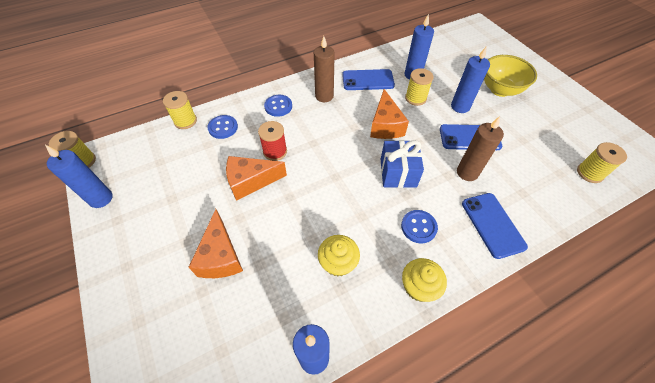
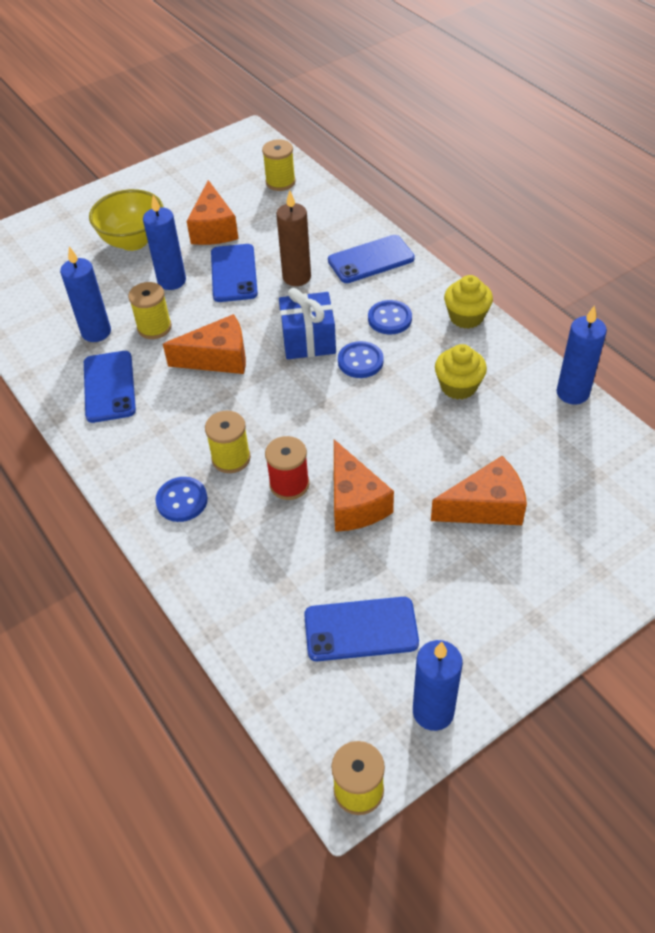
camera: 95 degrees left, 5 degrees down
(165, 173) = (361, 629): none -> blue phone
(185, 121) = (231, 641): yellow spool -> yellow spool (231, 458)
(223, 128) = (243, 572): blue button -> blue button (360, 361)
(324, 96) = (152, 440): brown candle -> none
(519, 129) = (213, 229): none -> orange cheese

